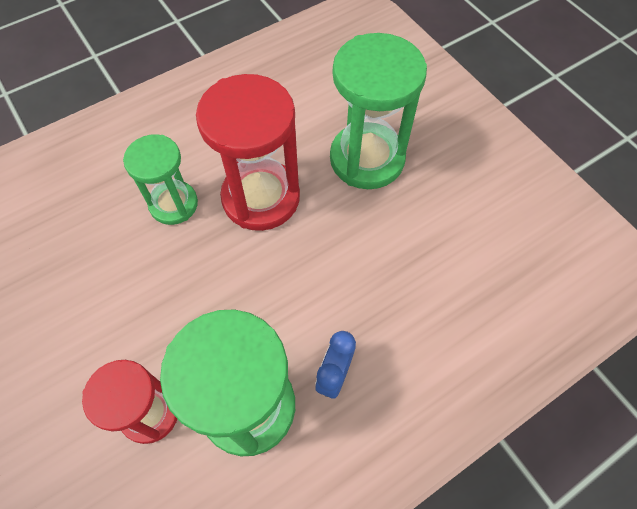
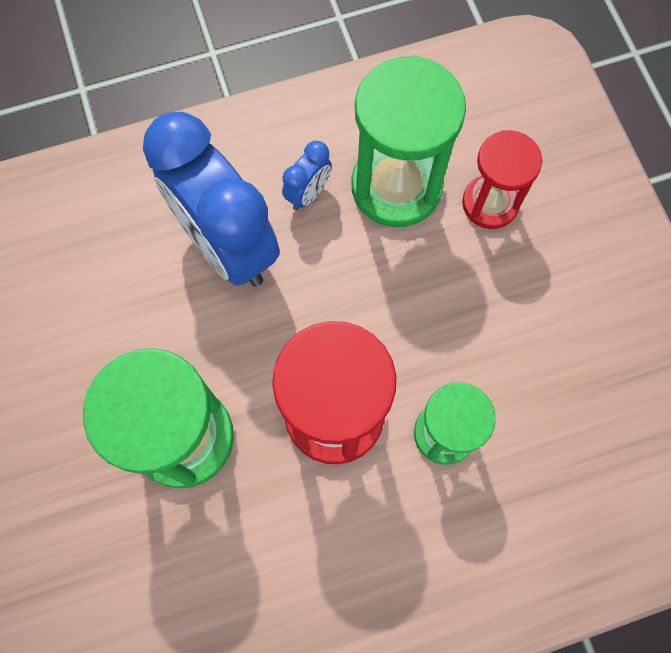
camera: 165 degrees left, 10 degrees up
(391, 305) = (227, 245): none -> blue clock

